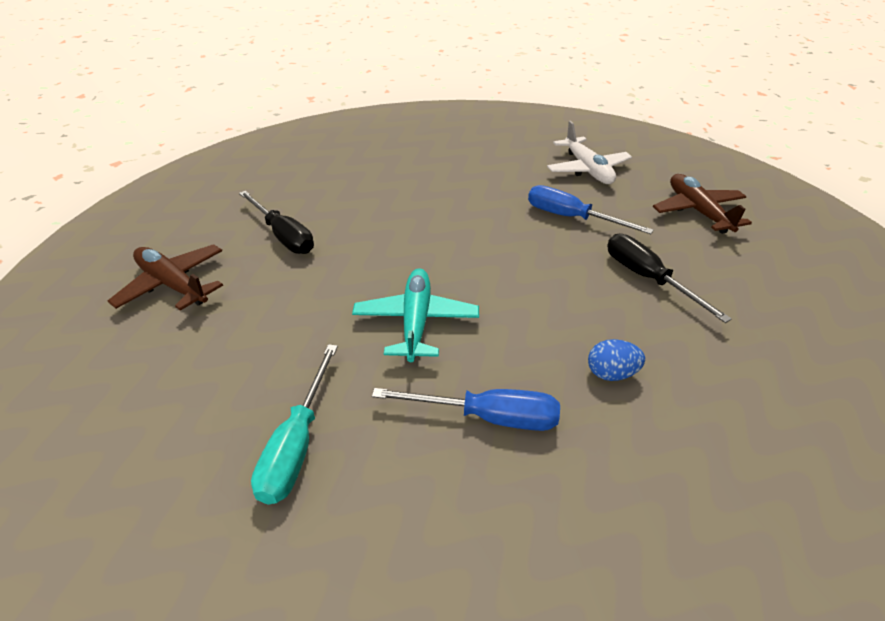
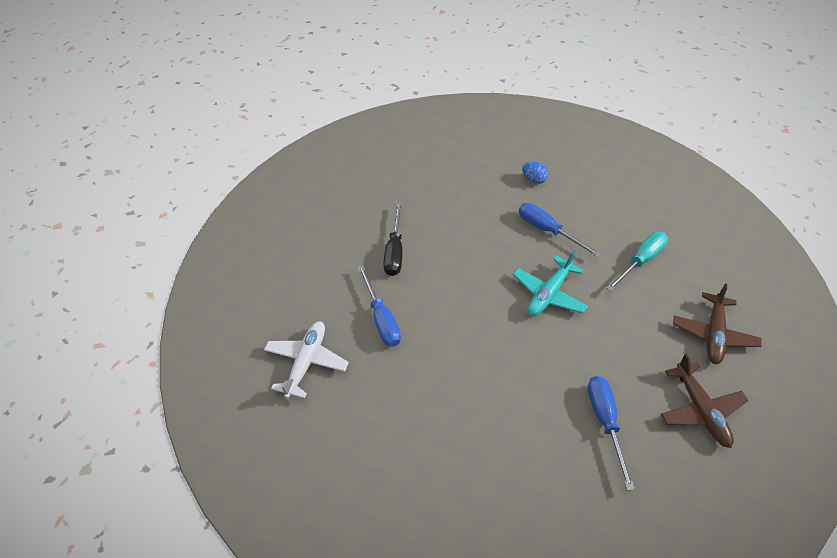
camera: 145 degrees left, 10 degrees up
(283, 236) = (605, 422): black screwdriver -> blue screwdriver
(611, 373) = (474, 219): blue egg -> blue egg (533, 180)
(697, 211) = (295, 276): brown plane -> brown plane (713, 334)

